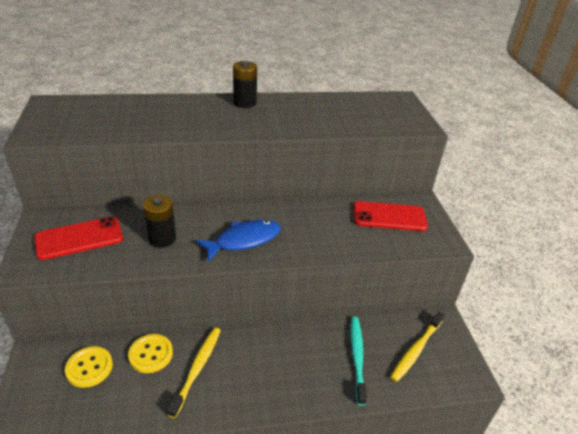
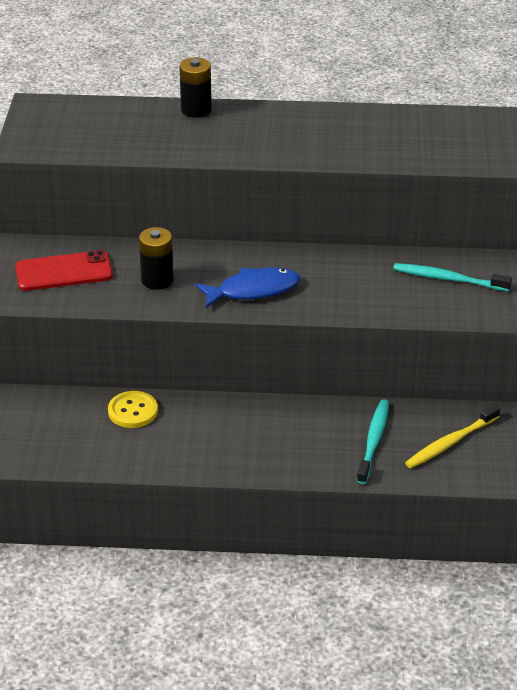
camera: 15 degrees right, 0 degrees up
(89, 367) = (65, 415): yellow button -> none
(197, 368) = (183, 430): yellow toothbrush -> none
(244, 102) = (279, 116): black battery -> black battery (196, 110)
(389, 217) = (448, 279): red phone -> turquoise toothbrush

